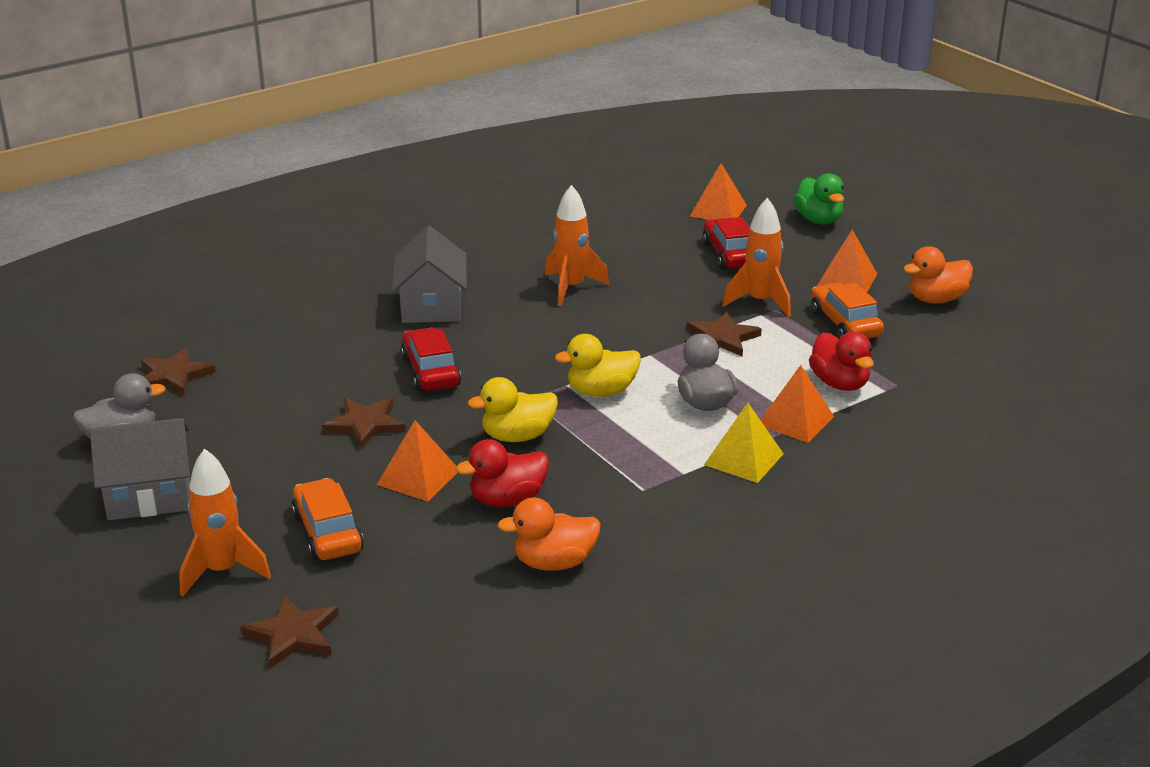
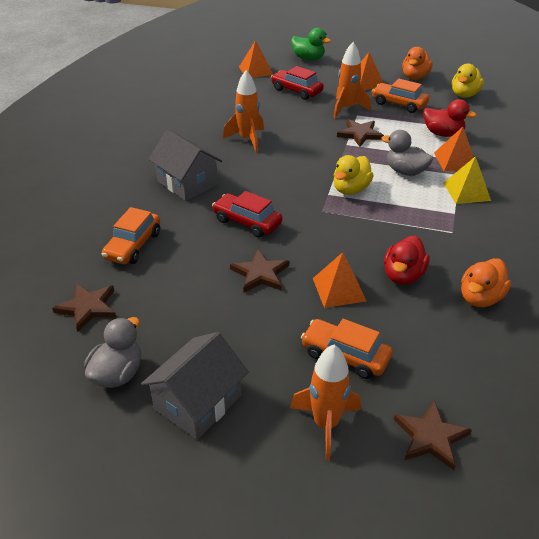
camera: 40 degrees left, 10 degrees up
(289, 342) = (133, 245): none -> orange car
(517, 436) = (350, 236): yellow duck -> yellow duck (464, 94)

